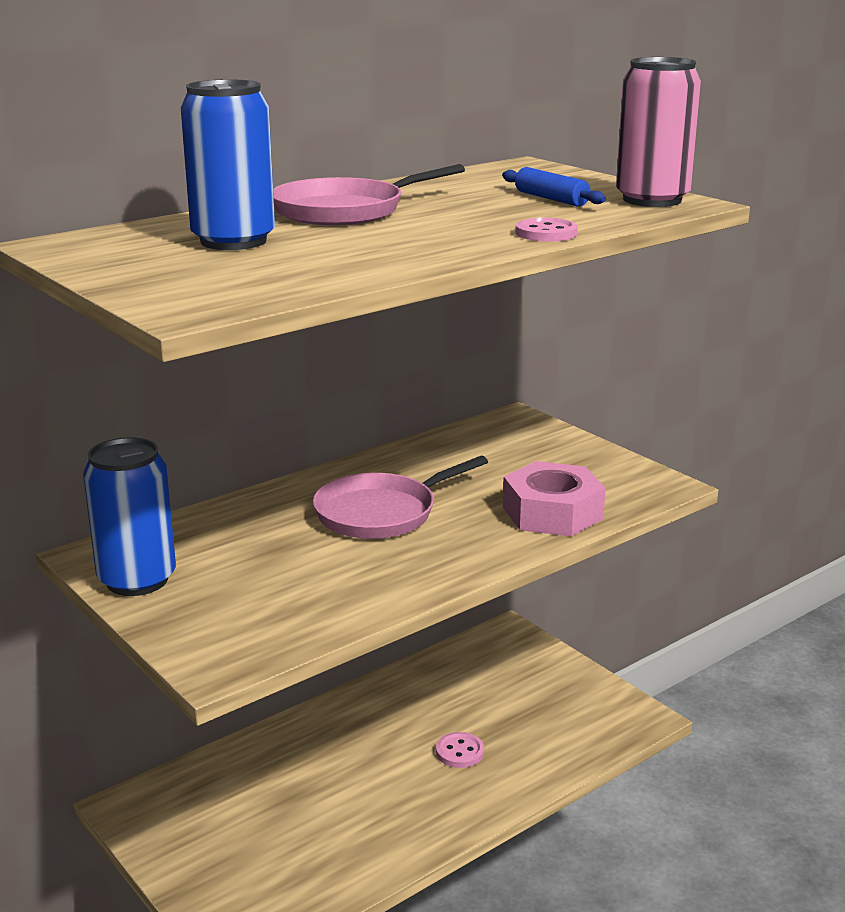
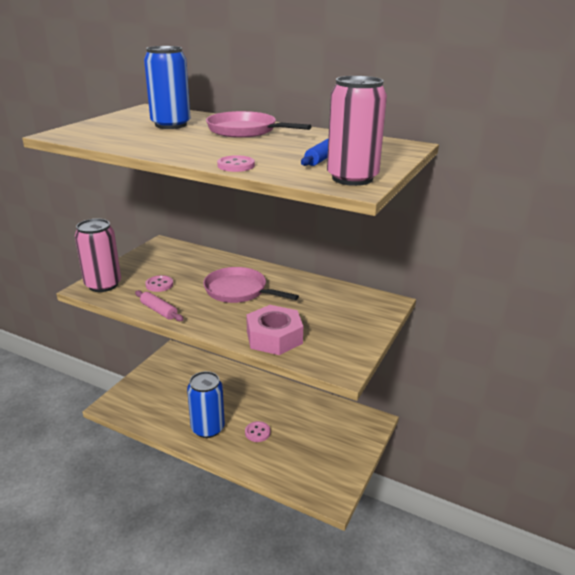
camera: 65 degrees right, 5 degrees up
(137, 580) = (146, 256): blue can -> blue can (208, 428)
(220, 644) = (103, 285): none -> pink can
(284, 582) = (159, 285): none -> pink button
(388, 595) = (159, 311): none -> pink rolling pin

